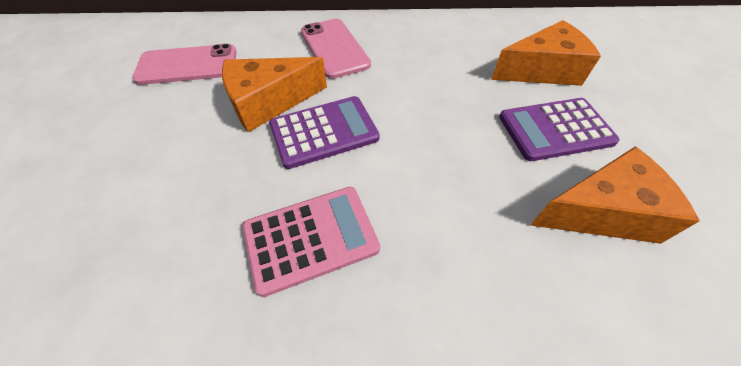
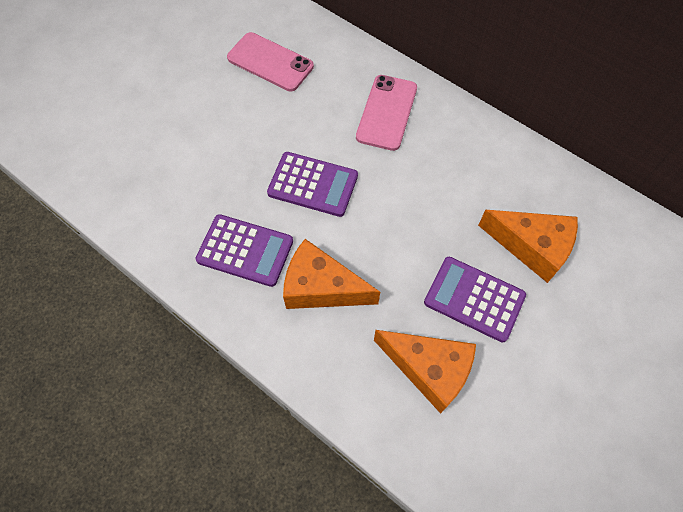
camera: 40 degrees right, 10 degrees up
(269, 102) = (298, 134): orange cheese -> orange cheese (321, 287)
(311, 238) = (245, 250): pink calculator -> purple calculator

